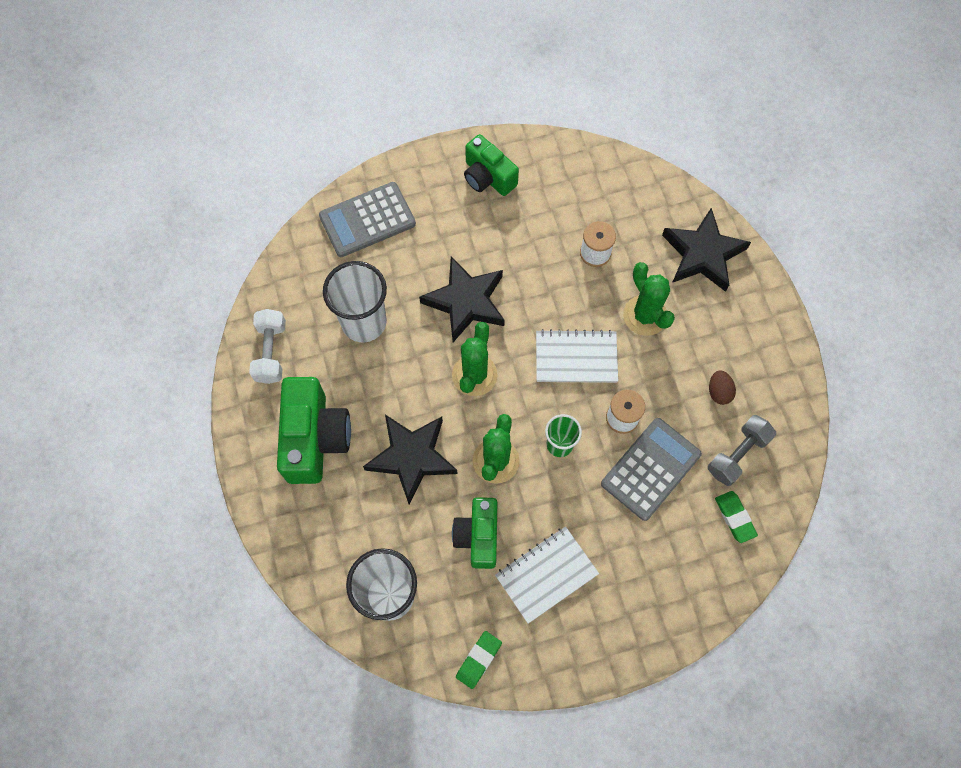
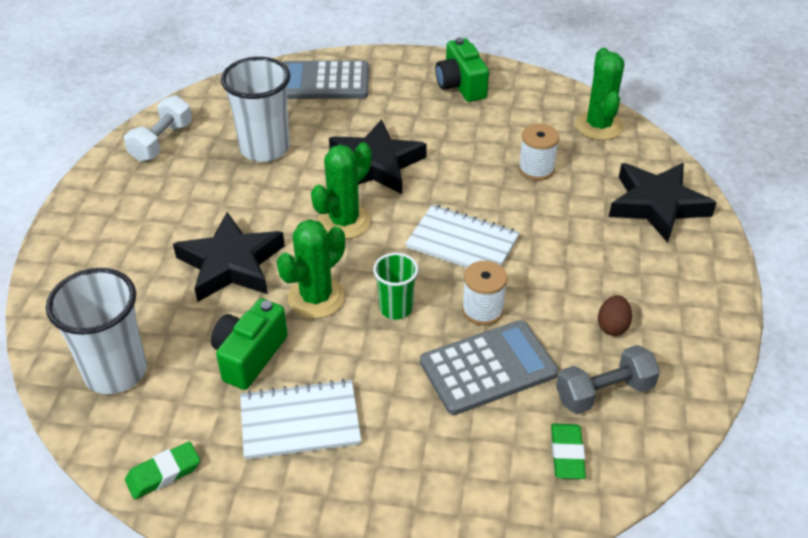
camera: 25 degrees right, 25 degrees down
(315, 438) = (149, 216): green camera -> none
(645, 315) = (561, 233): green cactus -> green cactus (598, 126)

